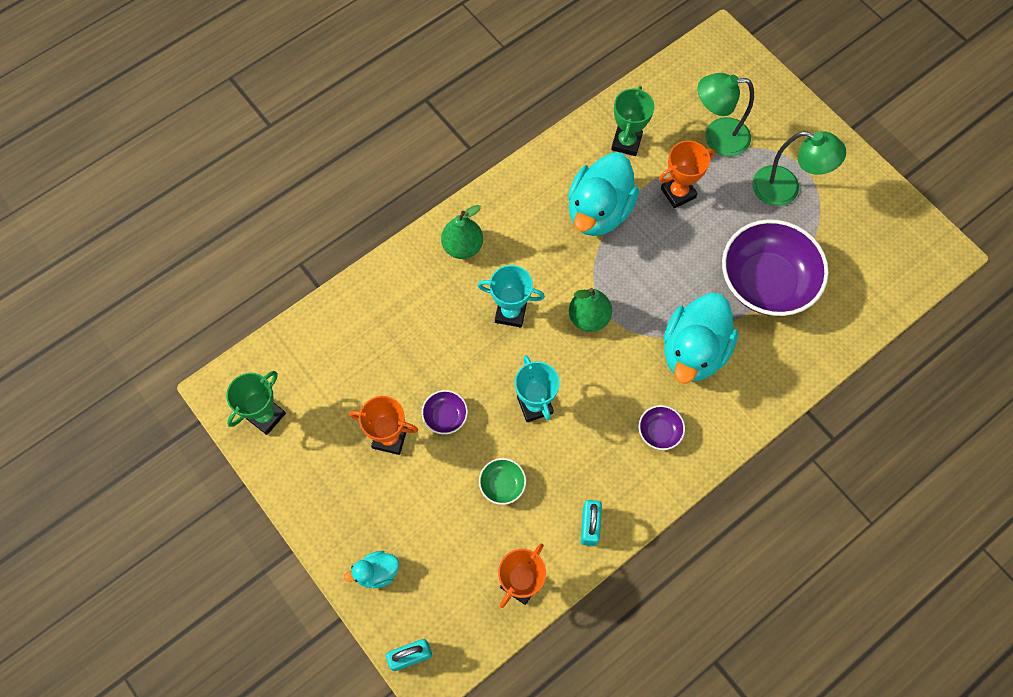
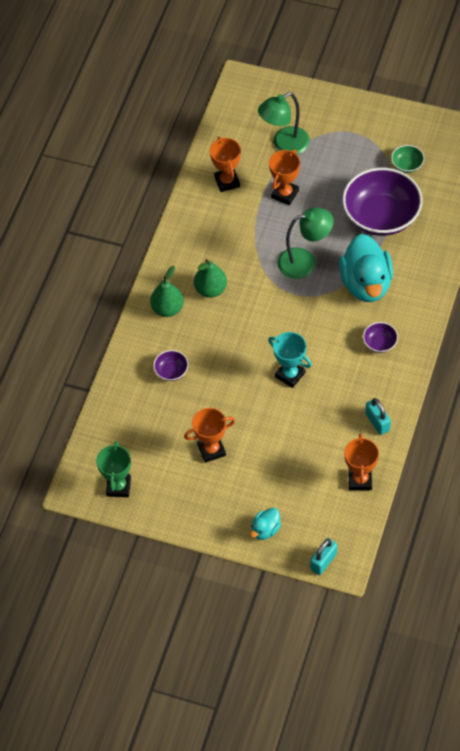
camera: 30 degrees left, 10 degrees down
(445, 416) = (237, 416): purple bowl -> purple bowl (171, 371)
(502, 485) = (305, 432): green bowl -> green bowl (407, 165)
(510, 312) = (231, 330): turquoise trophy -> none
(589, 317) = (284, 303): green pear -> green pear (210, 289)
(599, 211) = (241, 235): turquoise duck -> none
(626, 142) = (227, 182): green trophy -> orange trophy
(785, 189) = (352, 152): green lamp -> green lamp (304, 261)

